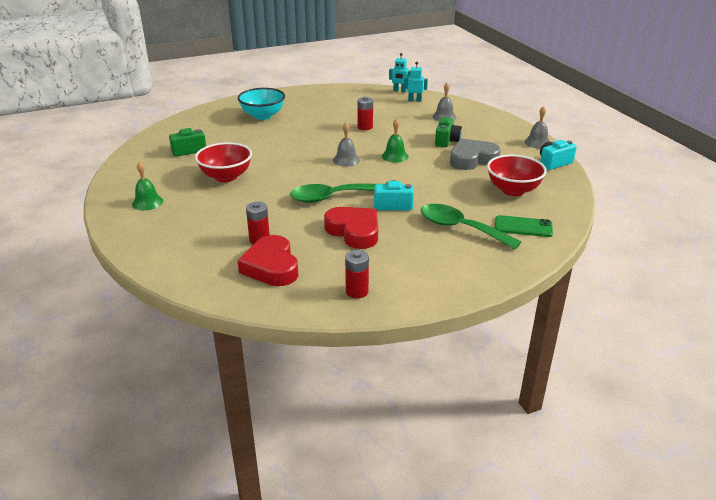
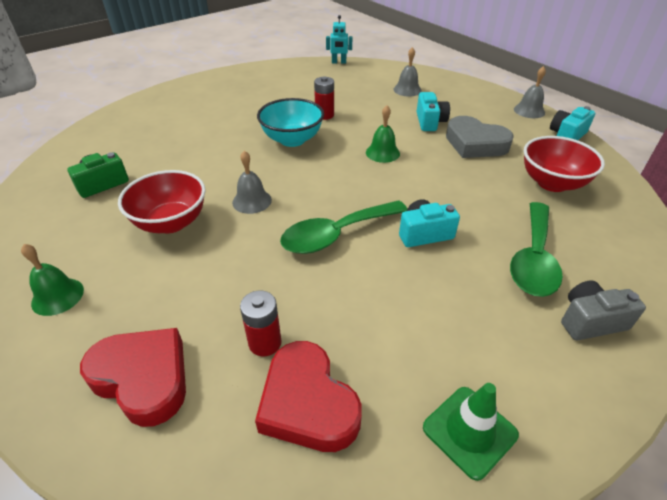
camera: 15 degrees left, 10 degrees up
(263, 116) = (189, 115): turquoise bowl -> turquoise bowl (292, 140)
(346, 160) = (325, 168): grey bell -> grey bell (252, 201)
(354, 231) = (398, 294): red heart -> red heart (143, 378)
(357, 291) = (469, 431): red battery -> green traffic cone
(414, 100) = (362, 72): turquoise robot -> none
(446, 141) = (430, 122): green camera -> turquoise camera
(460, 228) = (533, 259): green spoon -> green spoon turned 90 degrees counterclockwise
(472, 159) = (475, 144): grey heart -> grey heart turned 105 degrees counterclockwise
(472, 262) = (590, 321): none -> grey camera
(523, 227) = (606, 241): green phone -> none

